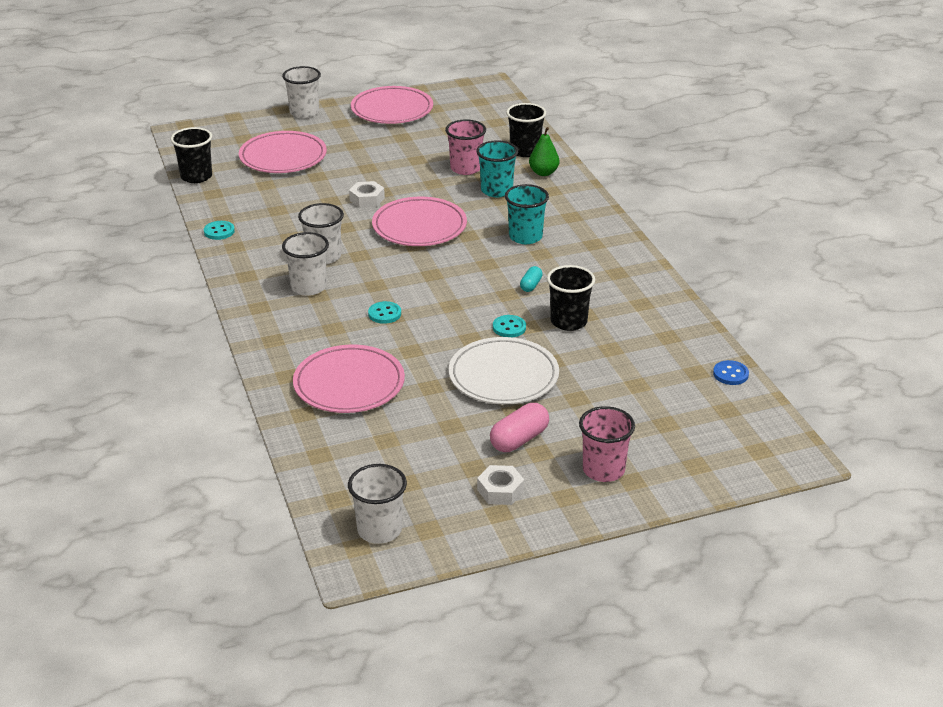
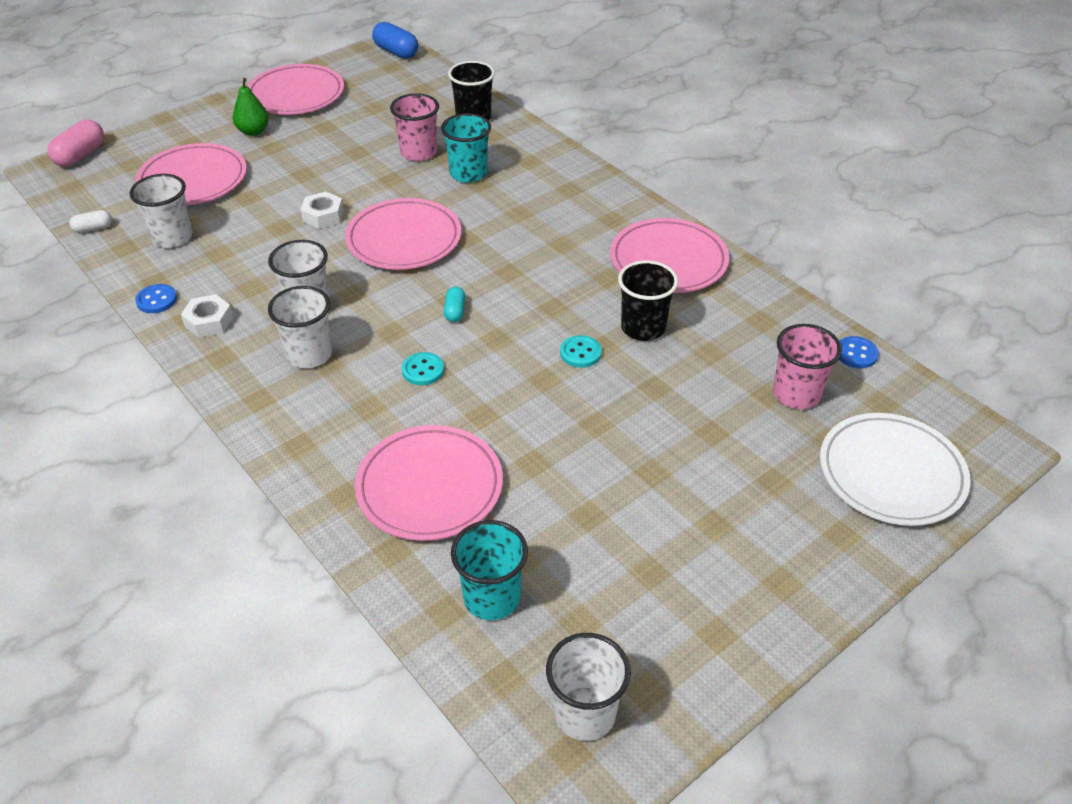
camera: 20 degrees left, 10 degrees up
(196, 176) = (93, 228): black cup -> white capsule
(219, 231) = (157, 300): turquoise button -> blue button
(304, 112) = (192, 117): white cup -> white cup (172, 237)
(490, 90) = (396, 52): none -> blue capsule
(500, 490) = (700, 598): white nut -> white nut (209, 322)
(503, 376) = (611, 423): white plate -> white plate (891, 473)
(519, 439) = (680, 512): pink capsule -> pink capsule (80, 155)
(525, 237) = (533, 226): turquoise cup -> turquoise cup (491, 597)
(531, 285) = (574, 289): turquoise capsule -> turquoise capsule (455, 311)
(543, 173) = (508, 141): green pear -> green pear (253, 131)
(603, 470) = (801, 529): pink cup -> pink cup (796, 394)
(620, 281) = (668, 260): none -> pink plate

